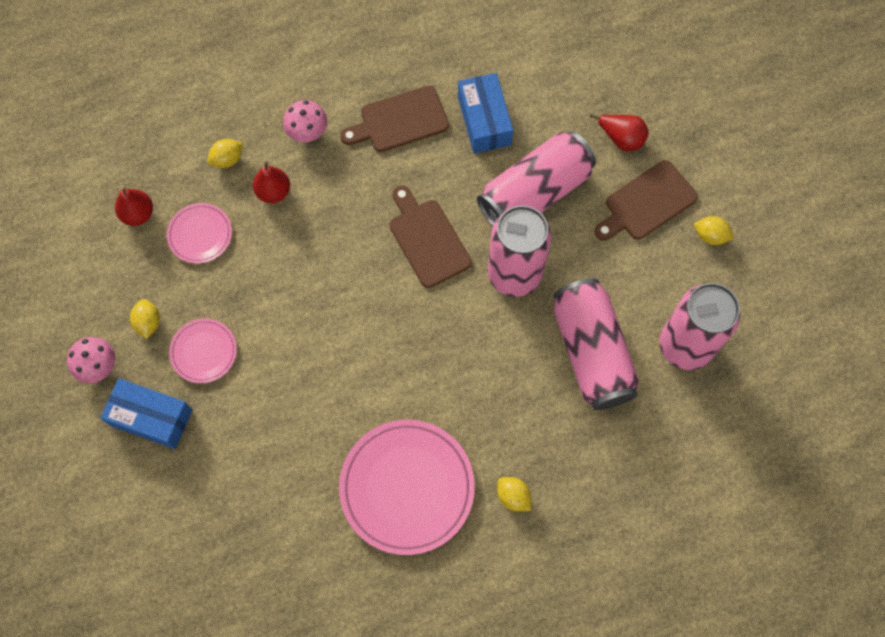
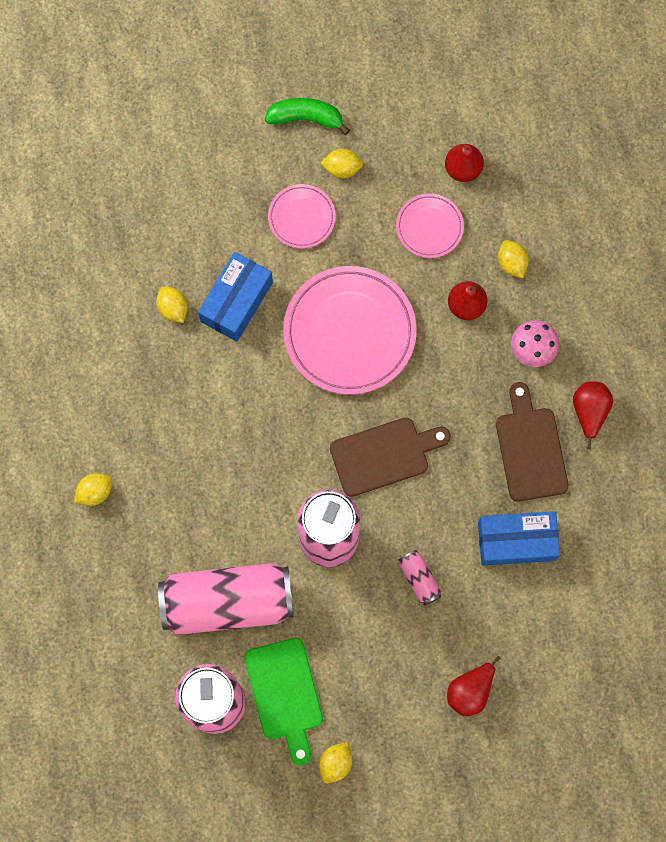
camera: 100 degrees right, 5 degrees up
(97, 366) = (306, 118): pink mushroom -> green banana
(151, 417) = (244, 163): blue box -> blue box (236, 302)
(314, 457) = (173, 309): none -> yellow lemon
(358, 79) = (589, 412): none -> red pear
(407, 487) = (125, 391): pink plate -> pink plate (349, 332)
(534, 193) = (419, 579): pink can -> pink can, size x0.41
(647, 203) = (387, 701): brown cutting board -> none
(662, 288) = (285, 694): none -> green cutting board

